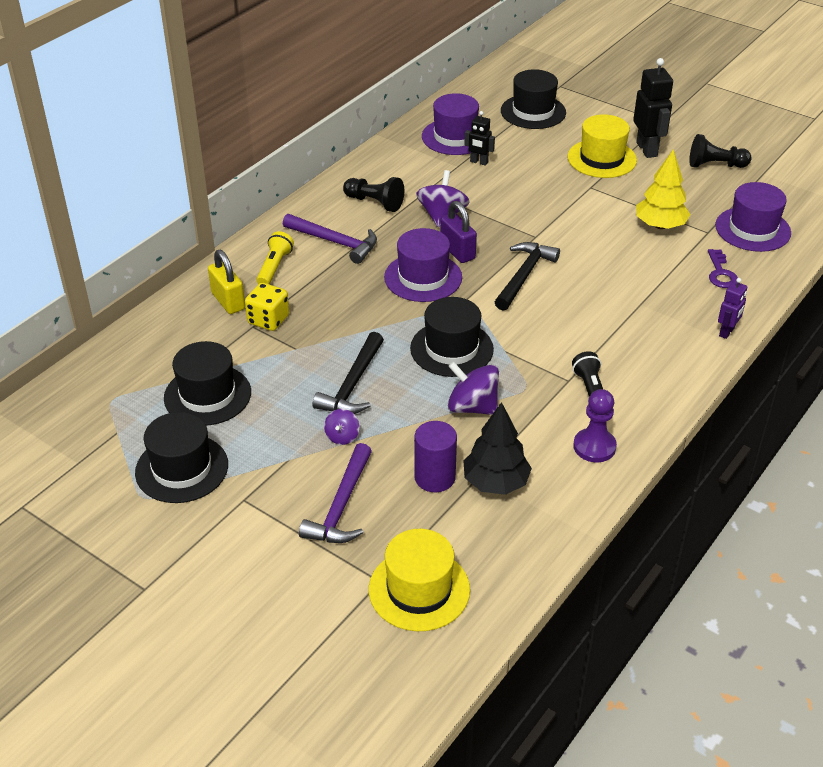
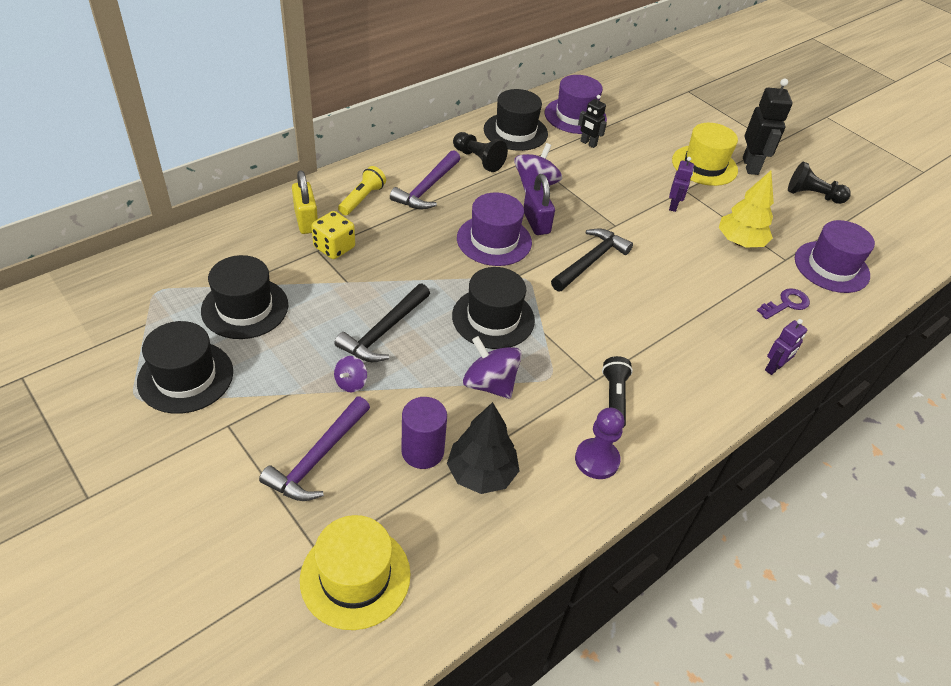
camera: 10 degrees right, 5 degrees up
(335, 242) = (427, 188): purple hammer -> purple hammer turned 75 degrees clockwise
(533, 112) = (655, 109): black hat -> black hat (515, 131)
(585, 205) = (673, 206): none -> purple robot
(720, 273) = (786, 304): purple key -> purple key turned 135 degrees counterclockwise

